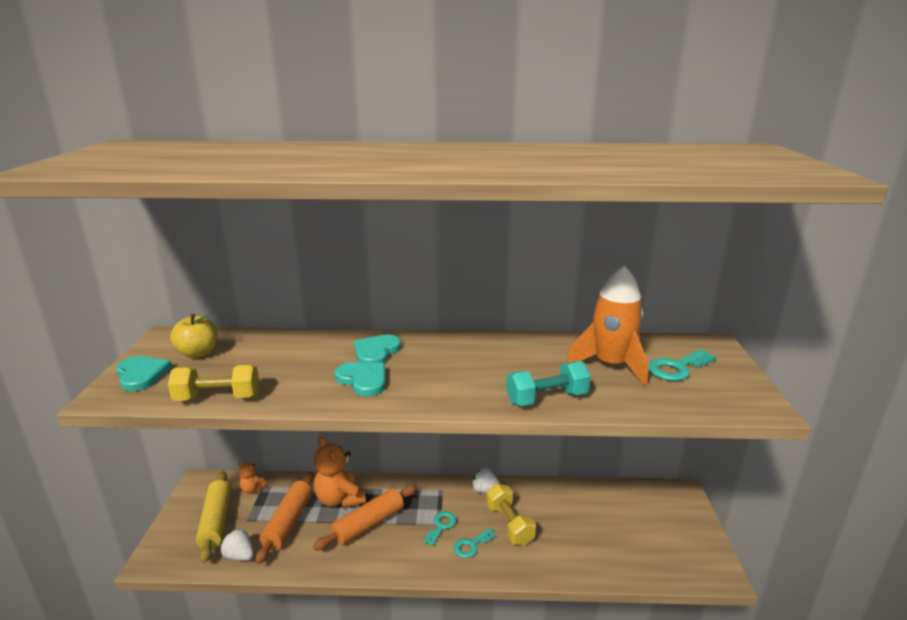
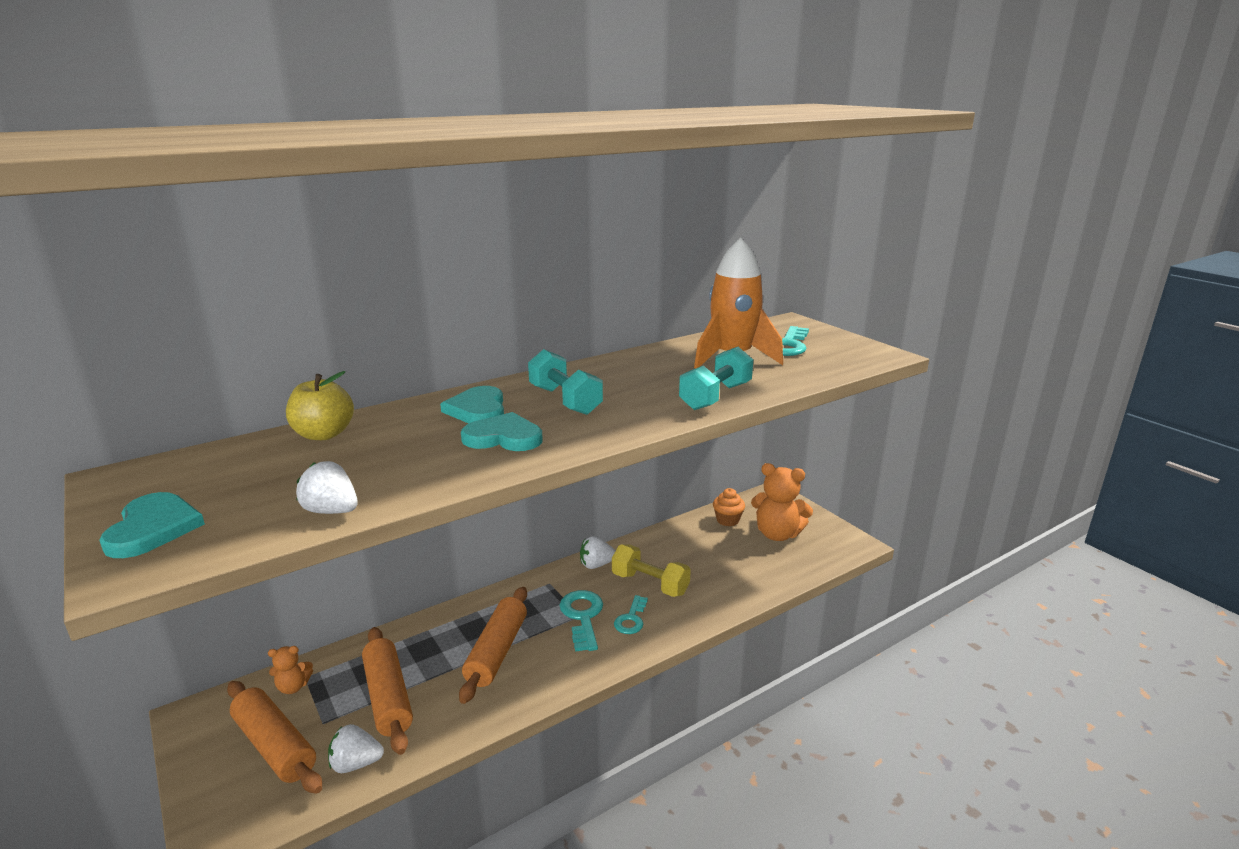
camera: 35 degrees left, 0 degrees up
(141, 375) = (153, 528): turquoise heart -> turquoise heart turned 60 degrees clockwise
(198, 353) = (214, 479): yellow apple -> yellow apple (324, 434)
(216, 521) = (275, 746): yellow rolling pin -> orange rolling pin
(218, 397) = (331, 511): yellow dumbbell -> white strawberry
(339, 499) = (433, 644): orange teddy bear -> orange teddy bear (777, 534)
(436, 363) = (565, 400): none -> turquoise dumbbell
(441, 526) = (582, 616): turquoise key -> turquoise key, size x1.52
(619, 498) = (727, 520): none -> orange cupcake

